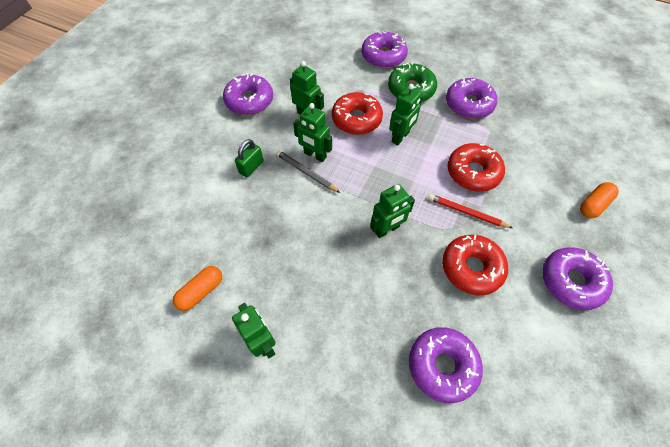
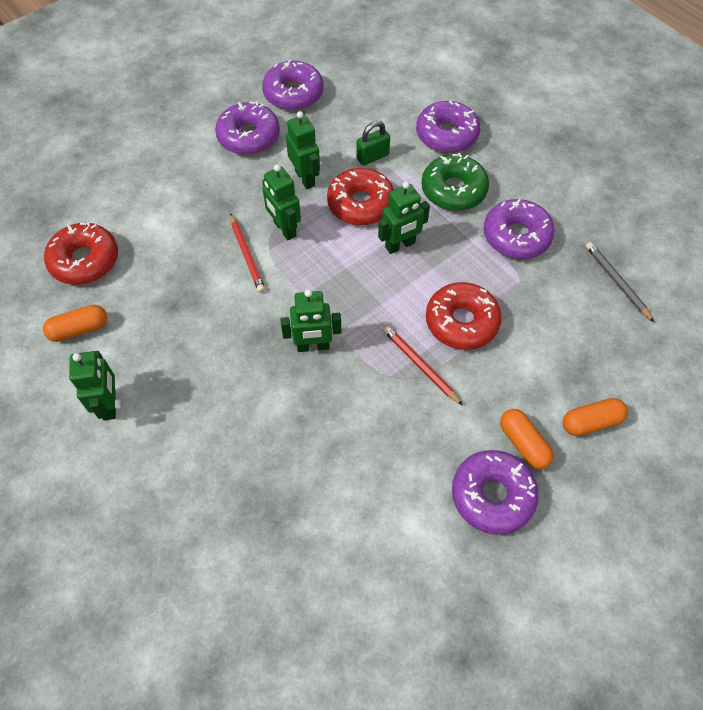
camera: 25 degrees right, 0 degrees up
(251, 167) = (205, 216): green padlock -> green padlock (372, 157)
(299, 183) = (247, 255): none -> red pencil
(306, 172) = (262, 245): grey pencil -> grey pencil (616, 282)
(442, 366) = (279, 514): purple donut -> purple donut (293, 94)
(471, 268) = (382, 429): red donut -> red donut (85, 260)
(565, 237) = (523, 443): none -> orange capsule

